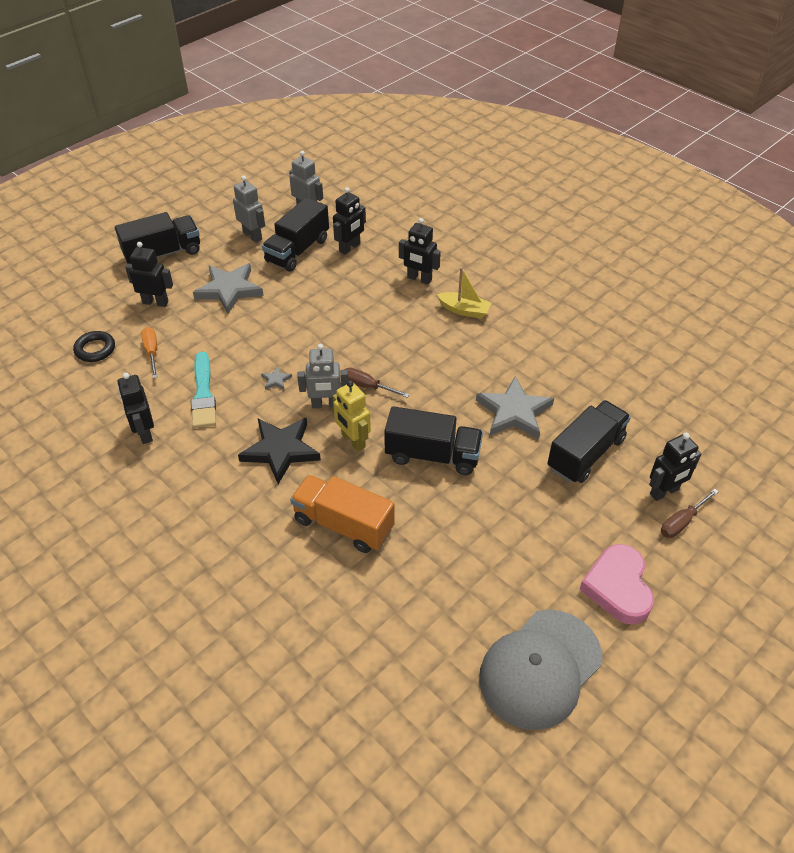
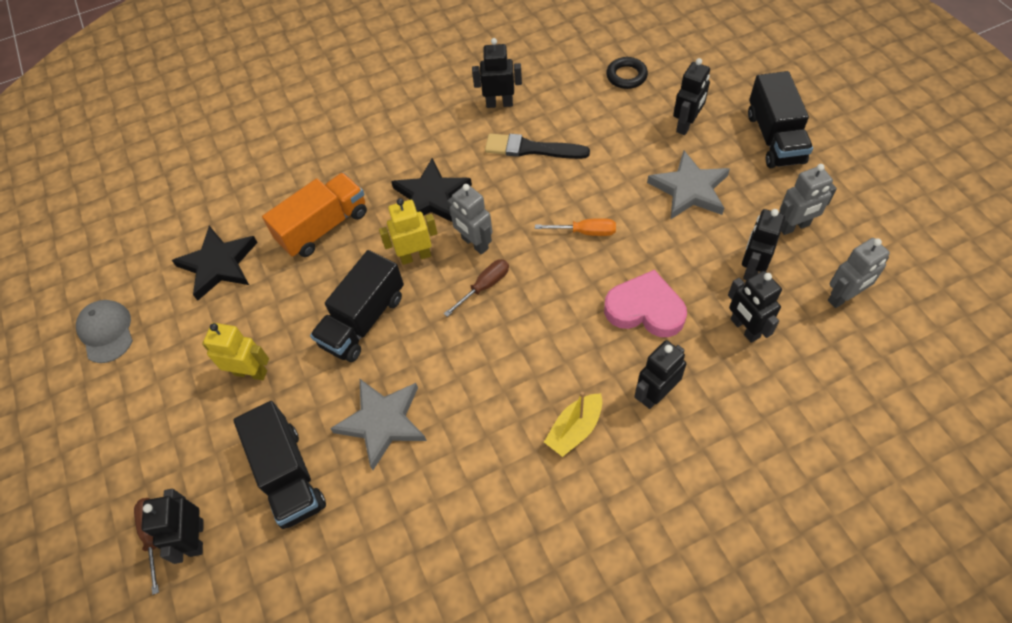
camera: 115 degrees right, 10 degrees up
(152, 352) = (607, 116): orange screwdriver -> orange screwdriver (585, 232)
(203, 394) = (531, 149): turquoise brush -> black brush
(276, 380) = (527, 208): grey star -> none
(297, 250) = (751, 268): black truck -> black robot
(325, 404) = (474, 243): grey robot -> grey robot turned 60 degrees counterclockwise
(421, 600) = (218, 265): none -> black star
(518, 517) = (251, 372): none -> yellow robot
(540, 668) = (106, 332): grey cap -> grey cap, size x0.58
(618, 587) = (129, 430): pink heart -> pink heart (645, 309)

